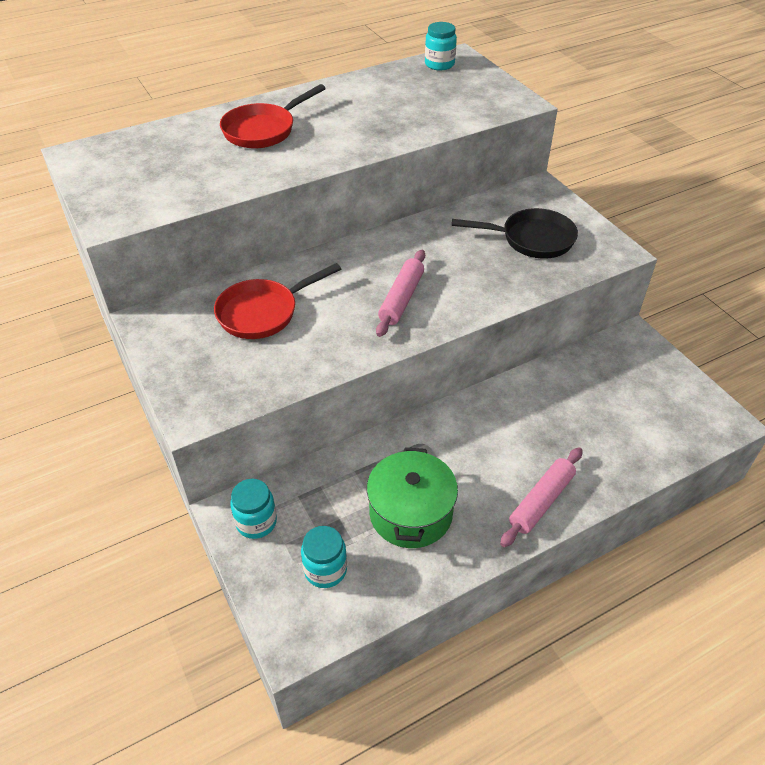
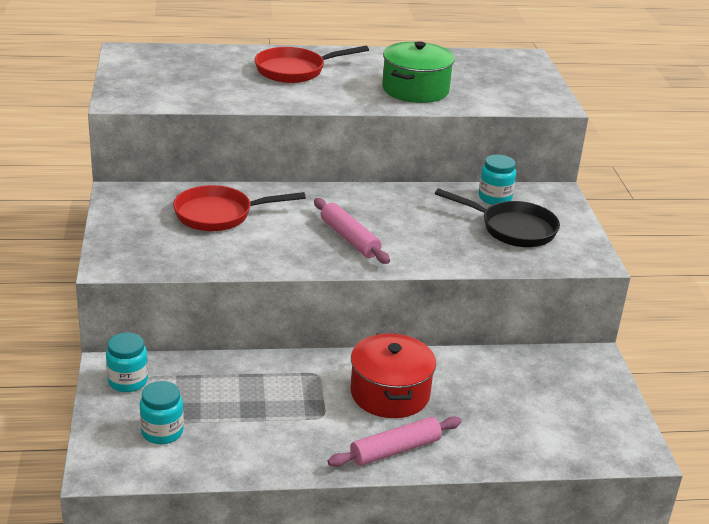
camera: 20 degrees right, 15 degrees down
(401, 299) = (349, 238): pink rolling pin -> pink rolling pin turned 75 degrees counterclockwise
(410, 513) = (266, 418): green pot -> green pot (415, 89)
(439, 64) = (501, 59): turquoise jar -> turquoise jar (495, 198)
(498, 440) = (390, 393): none -> red pot

